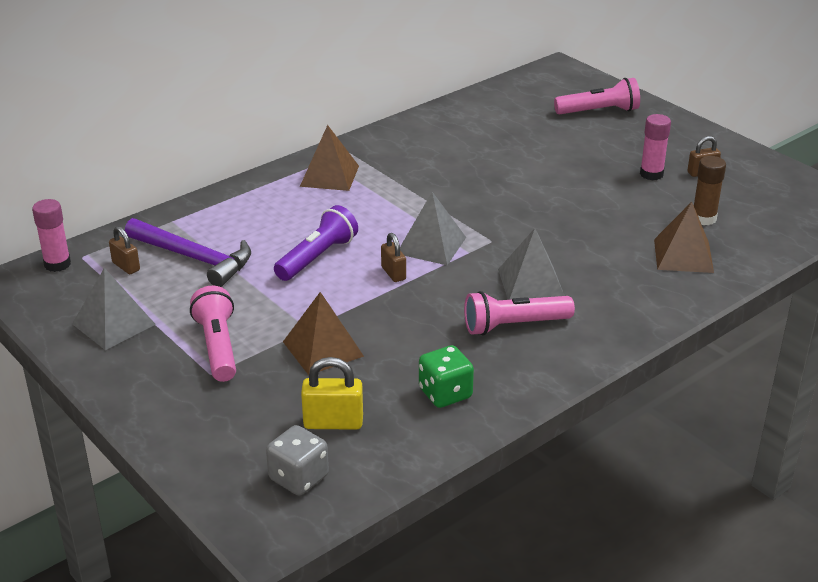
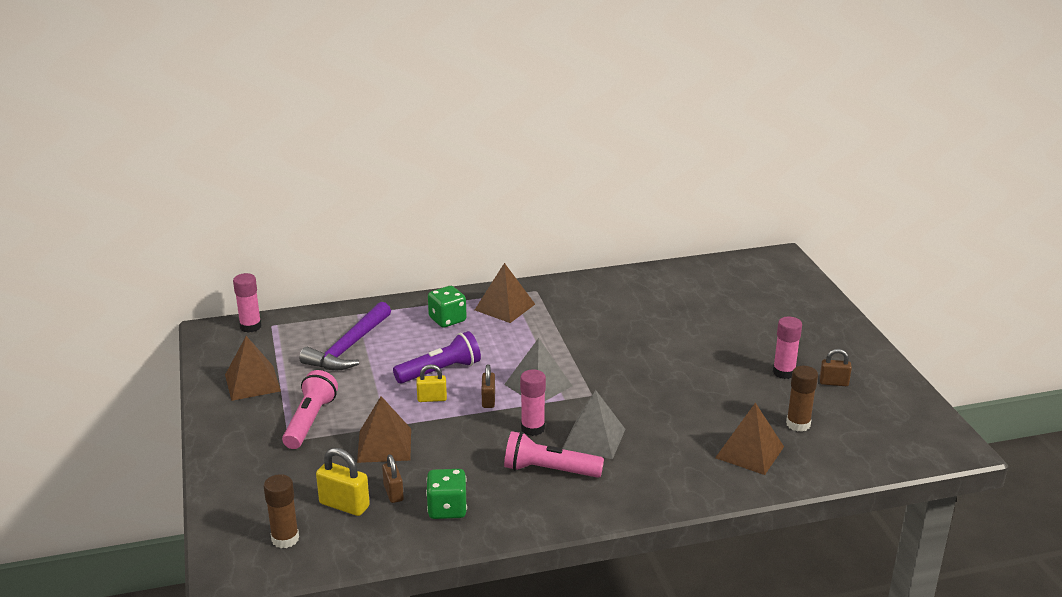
camera: 25 degrees right, 5 degrees down
(113, 324) = (252, 382): grey pyramid -> brown pyramid
(126, 266) = (295, 341): brown padlock -> brown padlock (393, 493)
(194, 258) = (349, 347): purple hammer -> purple hammer turned 60 degrees clockwise
(279, 203) = (447, 320): none -> green dice
(298, 478) = (285, 539): grey dice -> brown glue stick
(333, 287) = (432, 399): none -> yellow padlock
(462, 289) = (532, 428): none -> pink glue stick
(599, 111) = (784, 305): pink flashlight -> none

